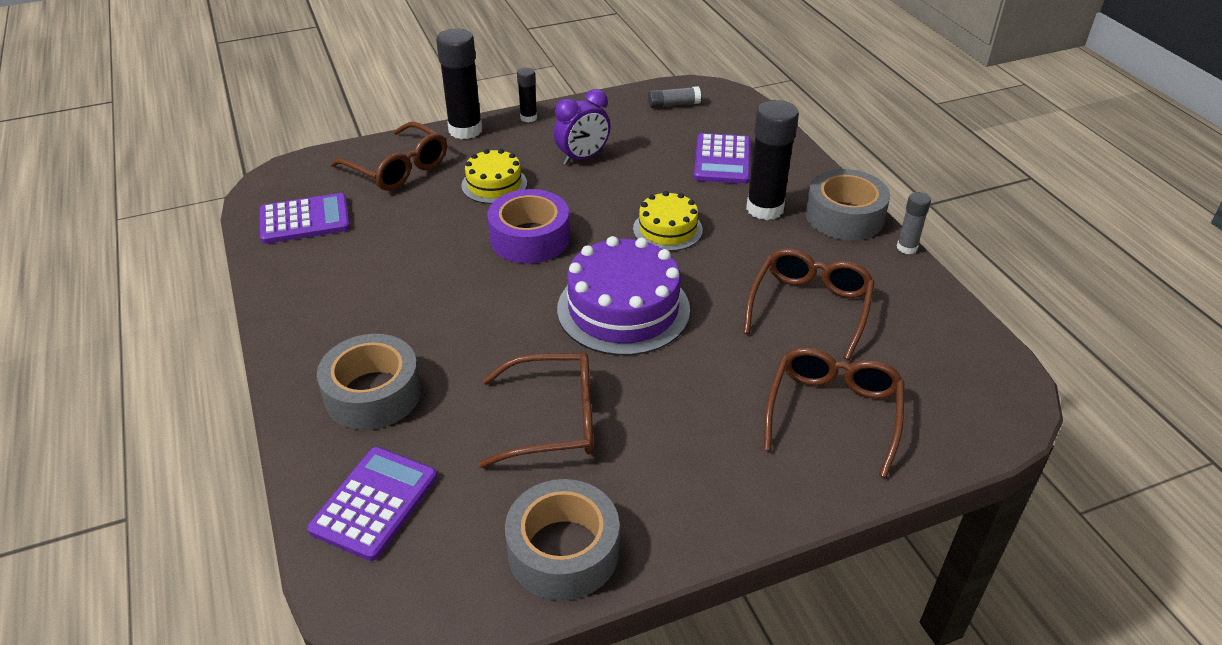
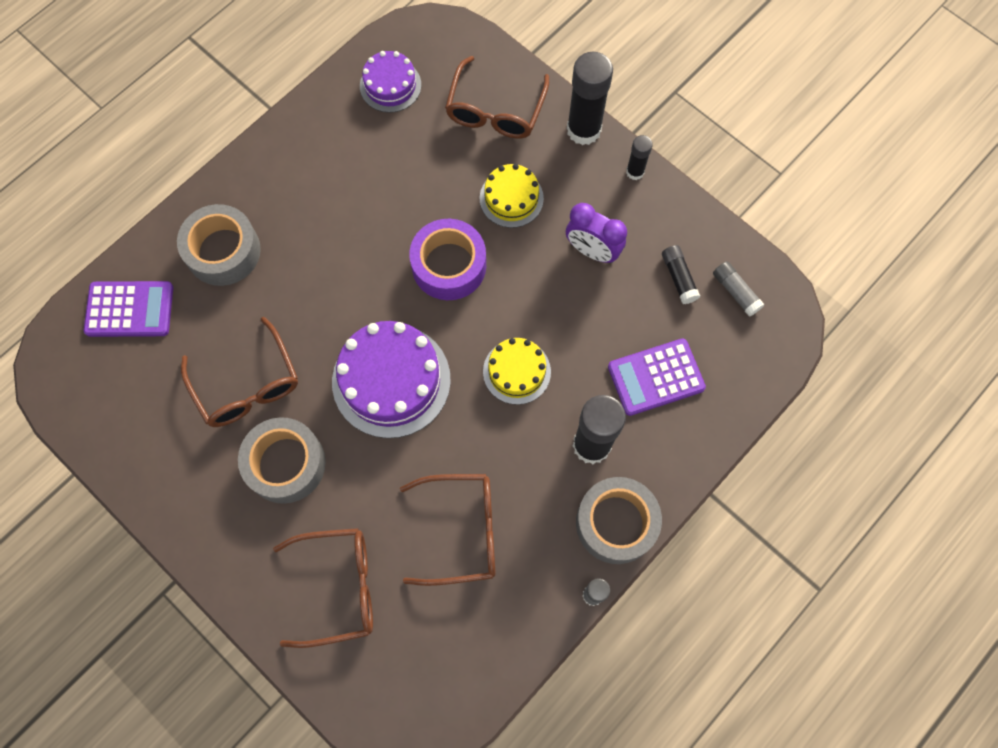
camera: 65 degrees right, 30 degrees up
(305, 220) = (390, 85): purple calculator -> purple cake
(563, 551) = (135, 446): grey tape -> grey tape (285, 464)
(641, 125) = (678, 278): none -> black glue stick

